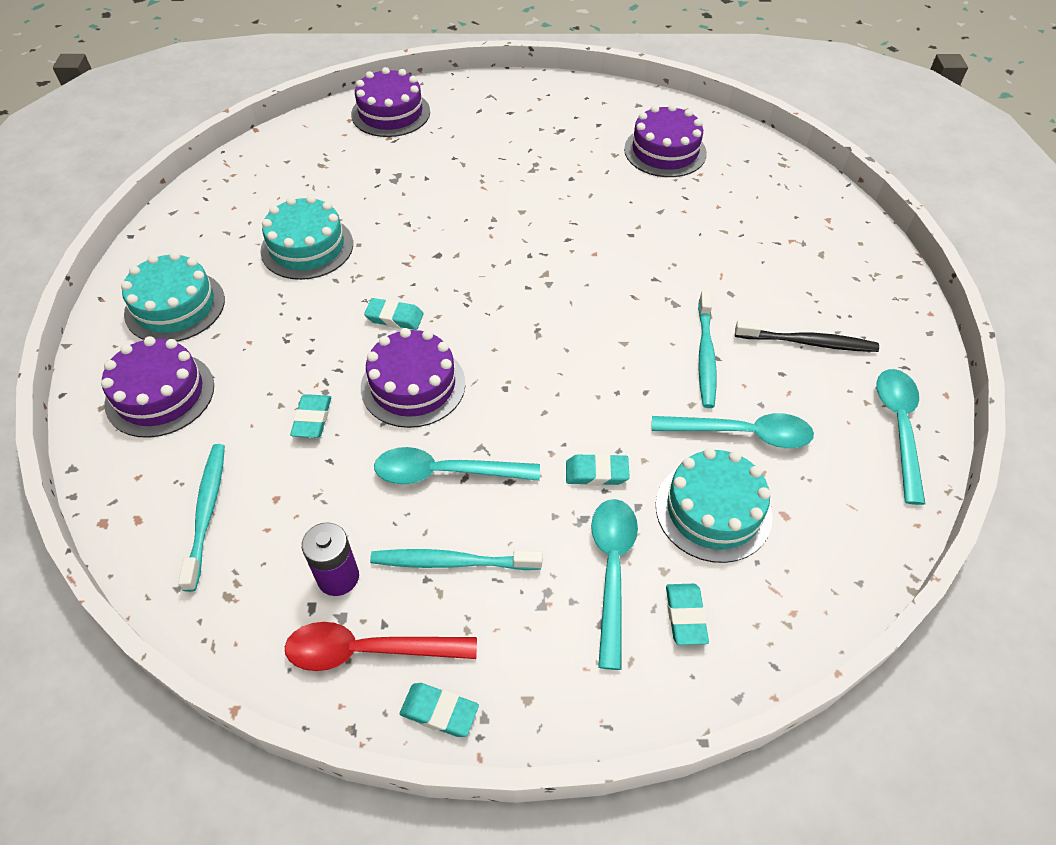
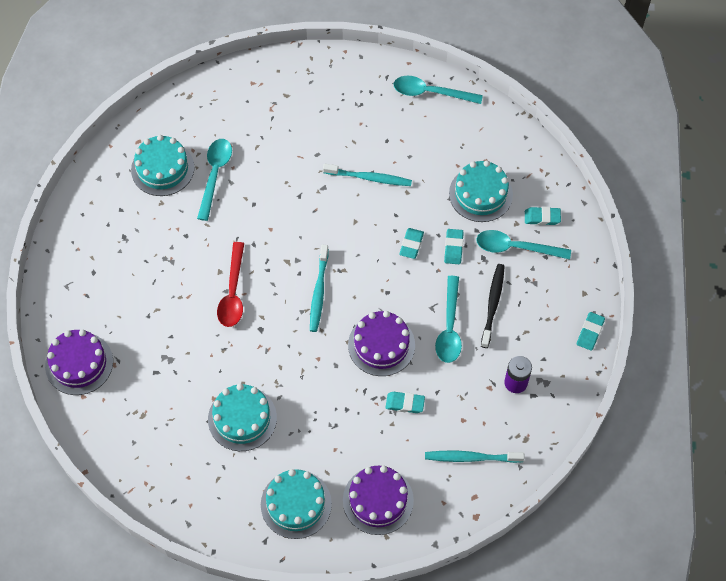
camera: 85 degrees left, 10 degrees up
(368, 650) = (558, 366): red spoon -> red spoon (233, 292)
(394, 317) = (320, 357): turquoise eraser -> turquoise eraser (411, 245)
(452, 562) = (508, 325): turquoise toothbrush -> turquoise toothbrush (319, 292)
(665, 151) = (162, 168): purple cake -> turquoise cake
(742, 434) = (430, 170): turquoise spoon -> turquoise spoon (215, 175)
(808, 342) = (363, 121): black toothbrush -> black toothbrush (493, 304)

